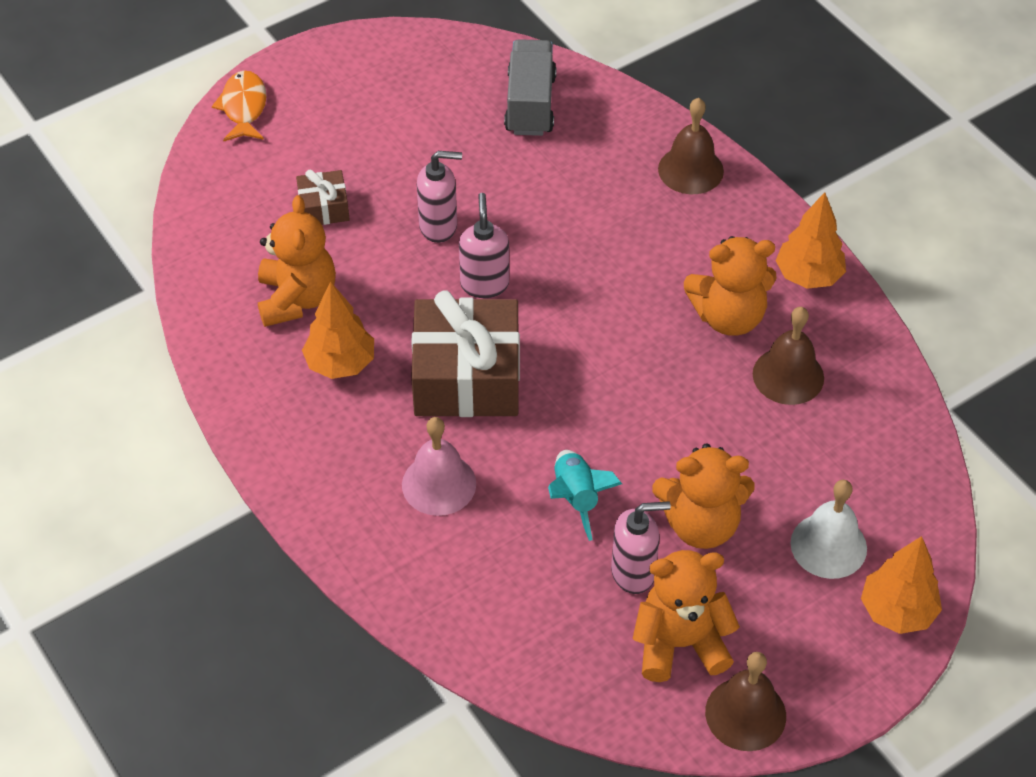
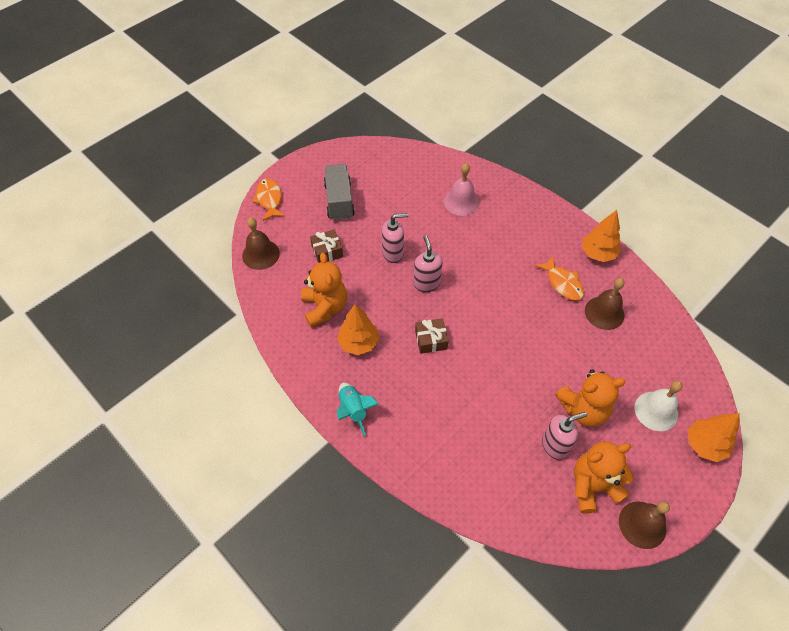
camera: 10 degrees left, 5 degrees up
(439, 484) = (432, 408): pink bell -> pink bell (461, 202)
(467, 376) = (431, 340): brown gift -> brown gift, size x0.48
(530, 104) = (424, 177): grey truck -> grey truck (339, 200)
(576, 498) = (511, 405): turquoise rocket -> turquoise rocket (353, 410)
(690, 170) = (519, 202): brown bell -> brown bell (260, 254)
(728, 317) = (563, 283): orange teddy bear -> orange fish

